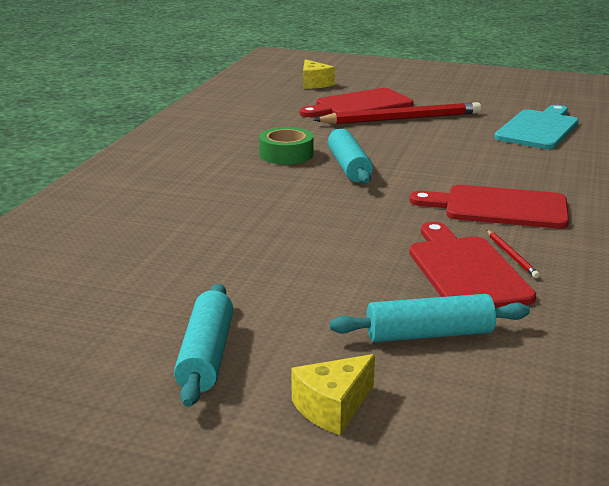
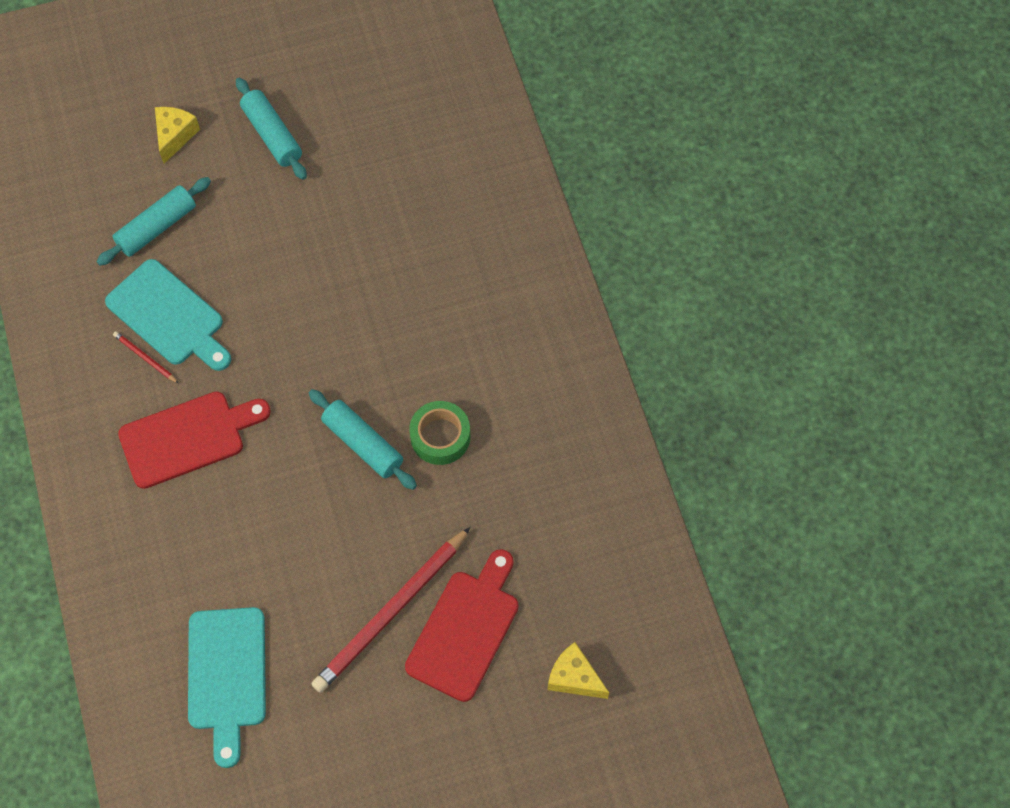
camera: 145 degrees right, 40 degrees up
(466, 271) = (169, 316): red cutting board -> turquoise cutting board

